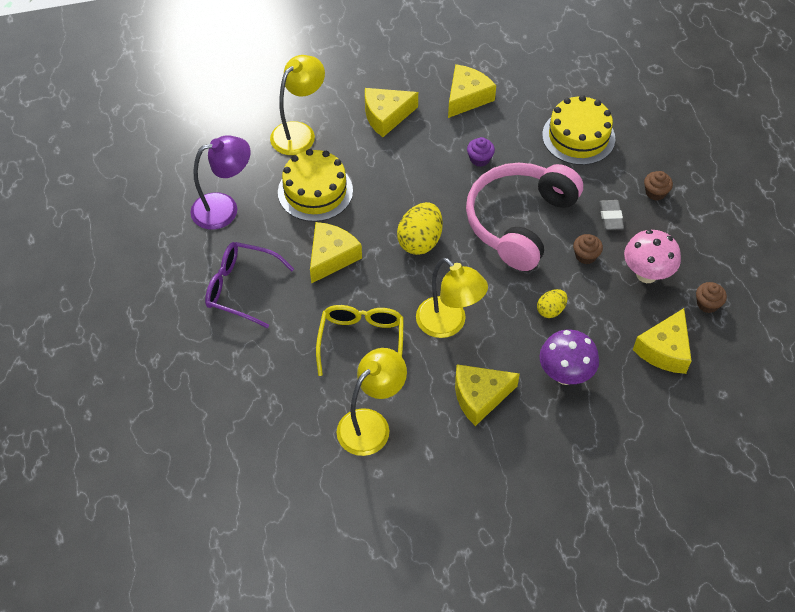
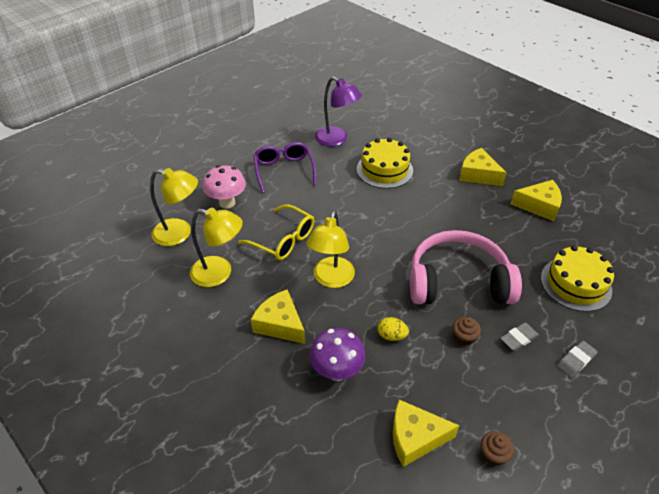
camera: 60 degrees right, 10 degrees down
(299, 132) = (423, 144): yellow lamp -> yellow lamp (180, 233)
(331, 257) = (339, 198): yellow cheese -> none
(361, 341) = (284, 240): yellow glasses -> yellow glasses turned 60 degrees clockwise
(420, 241) = (390, 234): yellow egg -> none
(480, 159) = (492, 235): purple cupcake -> none
(646, 274) = (483, 390): pink mushroom -> pink mushroom (227, 203)
(655, 192) = (575, 360): brown cupcake -> grey eraser

